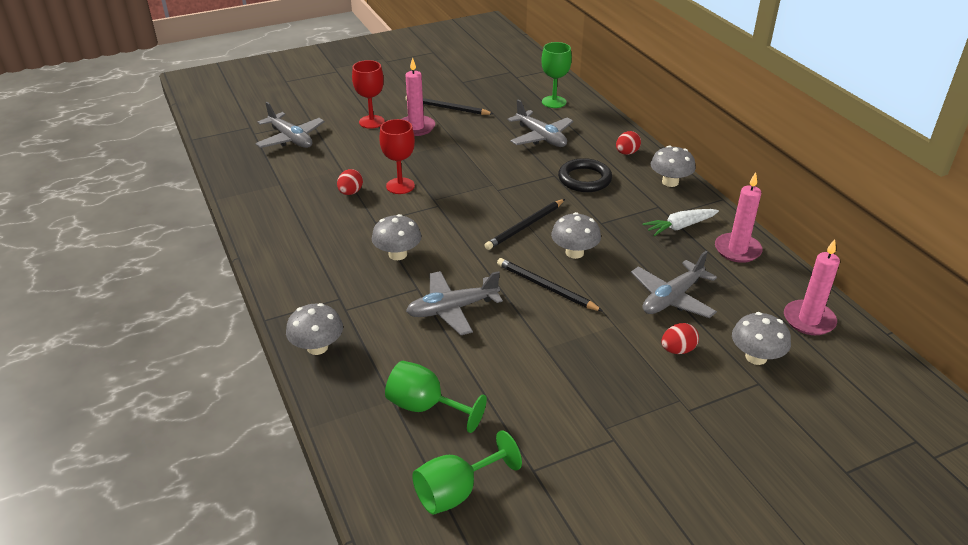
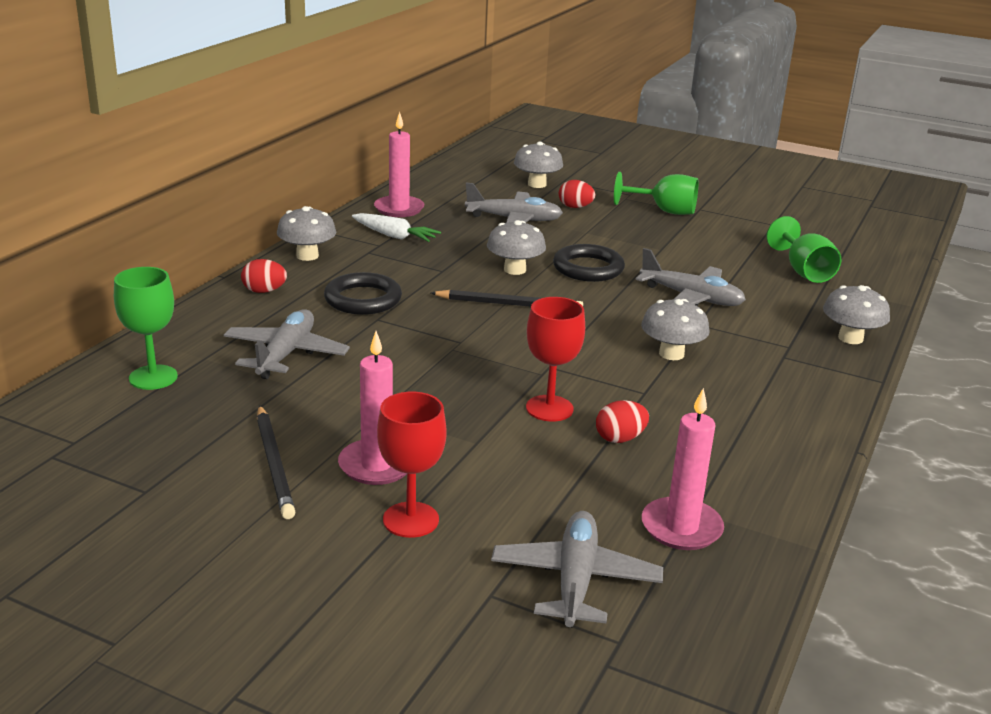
camera: 130 degrees left, 10 degrees down
(456, 491) = (837, 240): green goblet -> green goblet (664, 211)
(546, 287) = (588, 268): black pencil -> black ring
(809, 320) = (462, 175): pink candle -> pink candle (681, 527)

